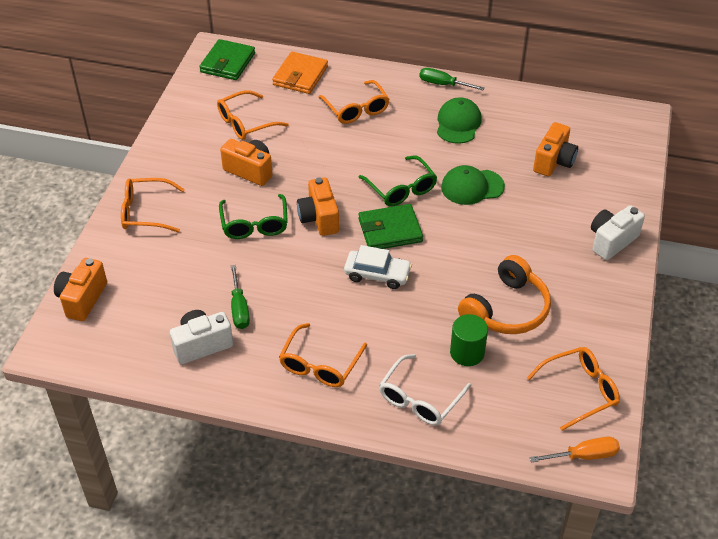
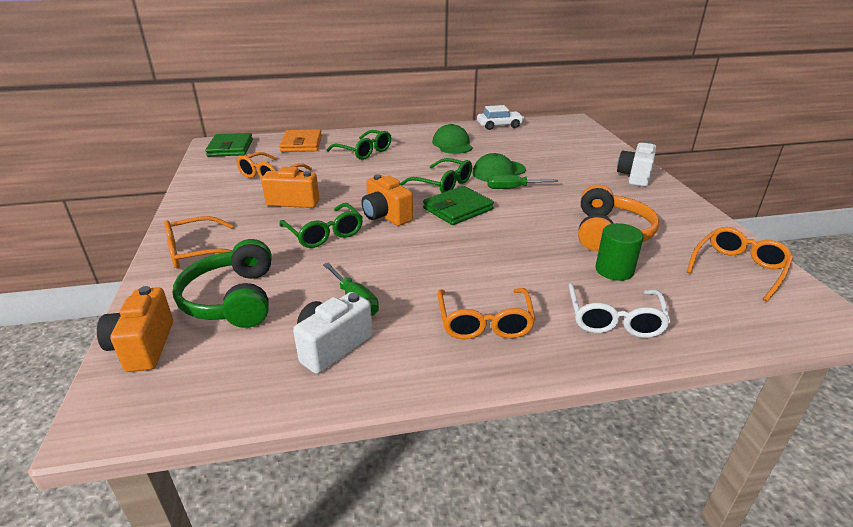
camera: 25 degrees left, 15 degrees down
(153, 275) = (232, 299): none -> green headphones
(356, 109) = (364, 151): orange glasses -> green glasses
(377, 274) = (475, 239): white car -> white car (499, 125)
(443, 84) = (421, 130): green screwdriver -> green screwdriver (513, 188)
(554, 162) = (543, 148): orange camera -> none
(584, 456) = (810, 315): orange screwdriver -> none

